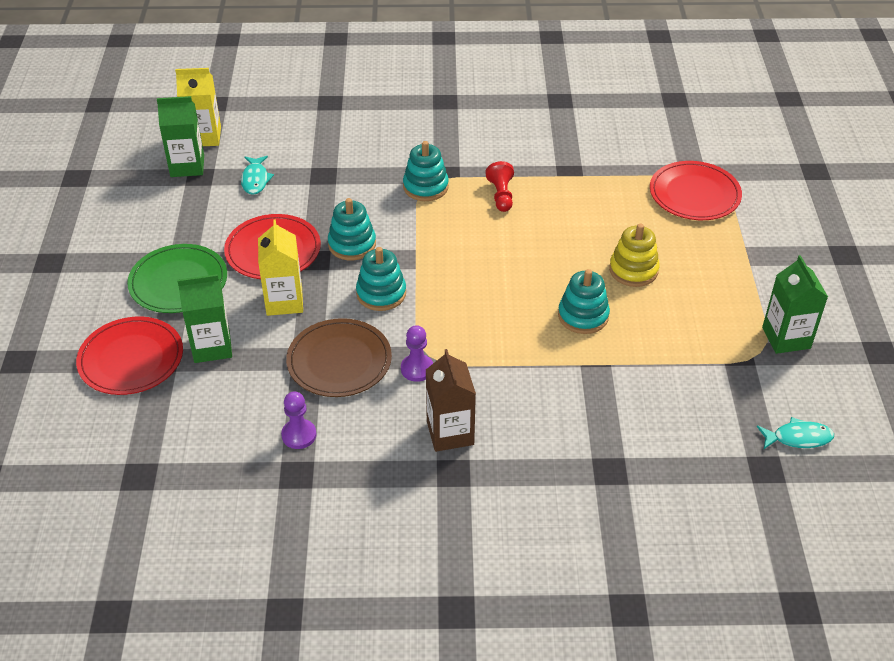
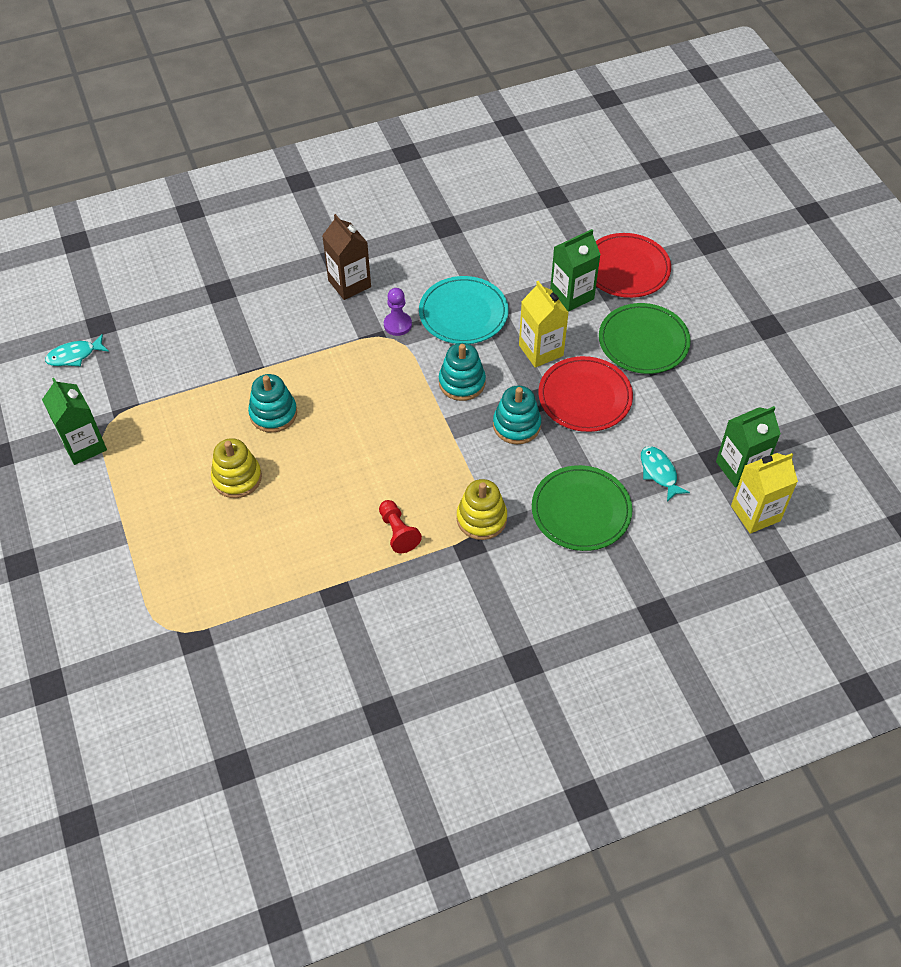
camera: 160 degrees right, 10 degrees up
(299, 435) = (460, 251): purple pawn -> none
(339, 361) = (463, 313): brown plate -> turquoise plate
(340, 172) = (581, 510): none -> green plate
(425, 187) = (481, 518): turquoise stacking toy -> yellow stacking toy
(694, 194) = (188, 601): red plate -> none

